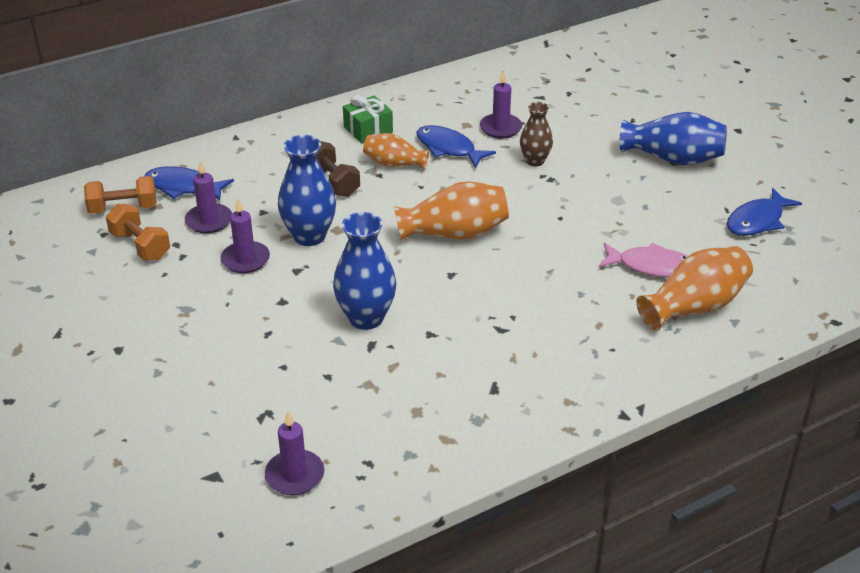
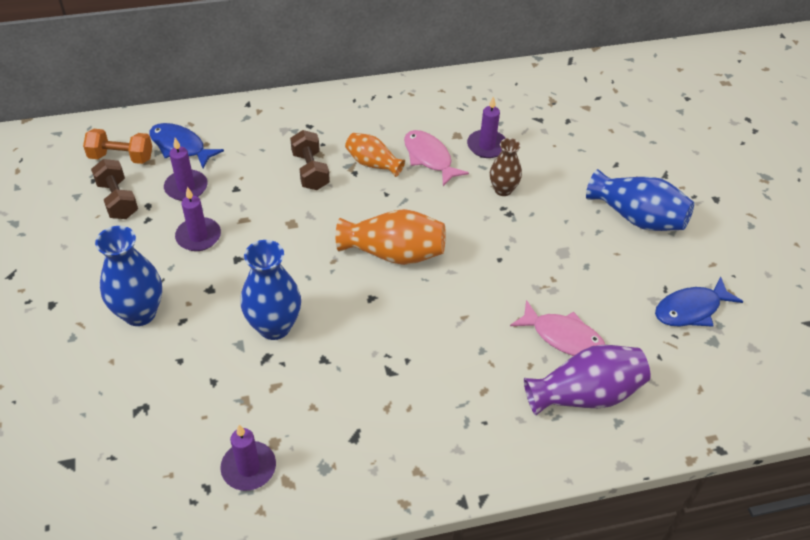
camera: 15 degrees right, 10 degrees up
(140, 246) = (118, 200): orange dumbbell -> brown dumbbell
(295, 475) = (137, 482): purple candle -> purple candle (248, 468)
(309, 236) = (264, 224): blue vase -> blue vase (140, 313)
(368, 129) = (366, 121): green gift -> none
(449, 148) = (429, 158): blue fish -> pink fish
(694, 307) = (585, 394): orange vase -> purple vase

